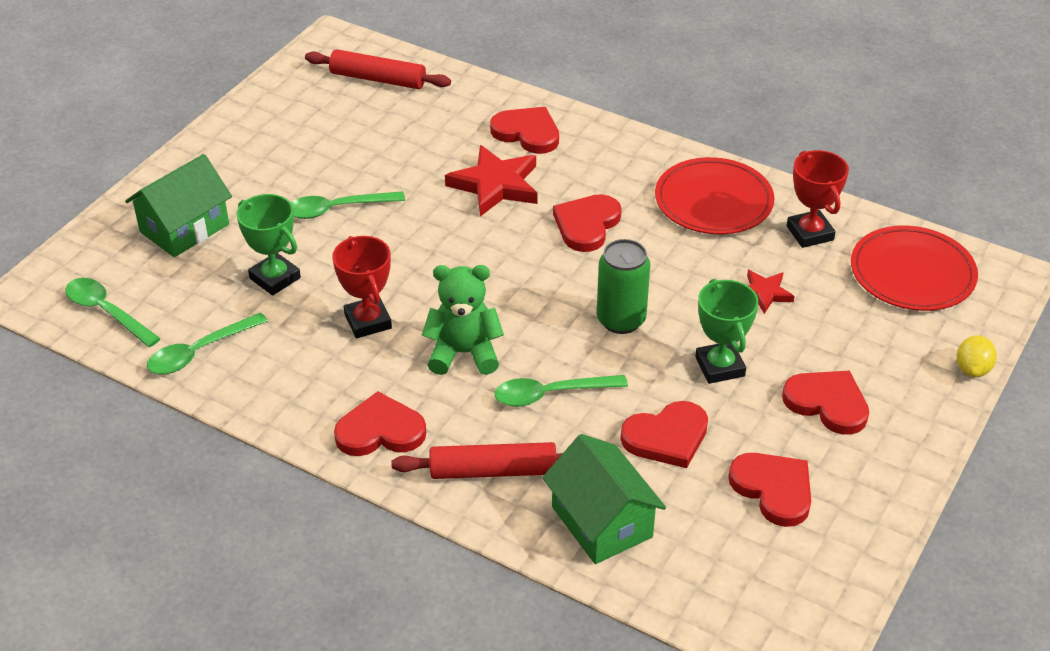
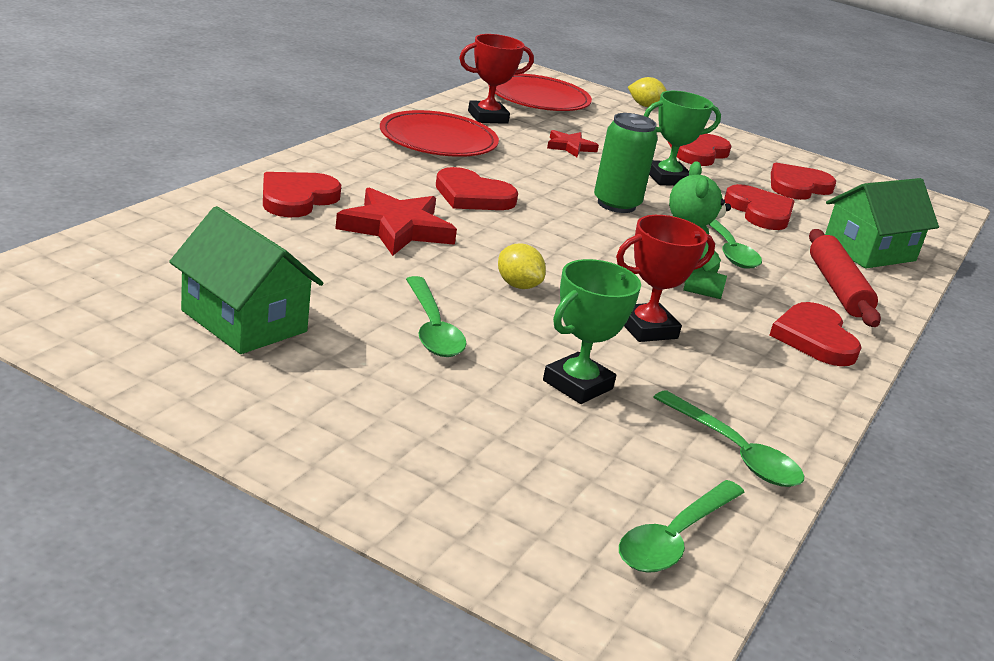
camera: 95 degrees left, 15 degrees down
(184, 228) = (468, 456): green house -> green house (244, 321)
(378, 79) = (125, 270): red rolling pin -> none
(419, 251) = (518, 285): none -> yellow lemon

